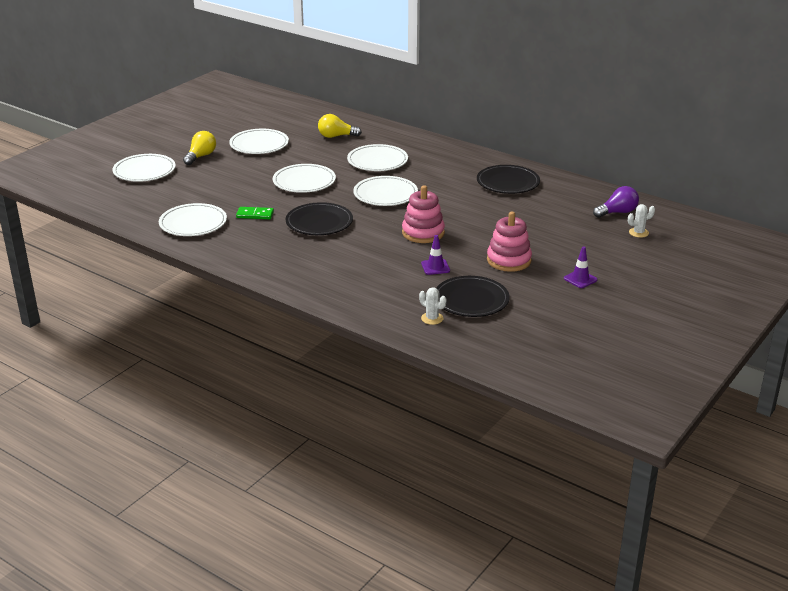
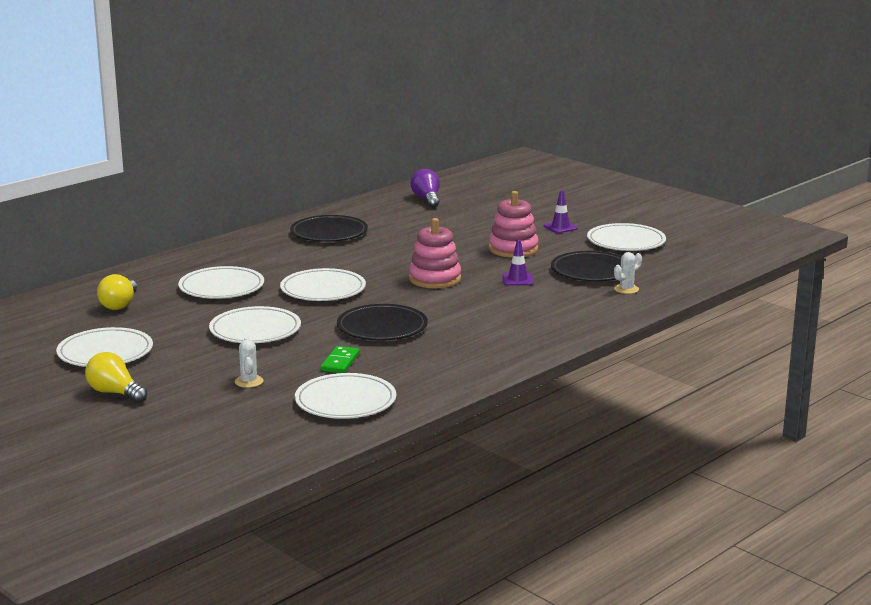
camera: 80 degrees left, 10 degrees down
(144, 171) = (137, 435): white plate -> white plate (626, 241)
(638, 233) = (474, 197): white cactus -> white cactus (249, 382)

